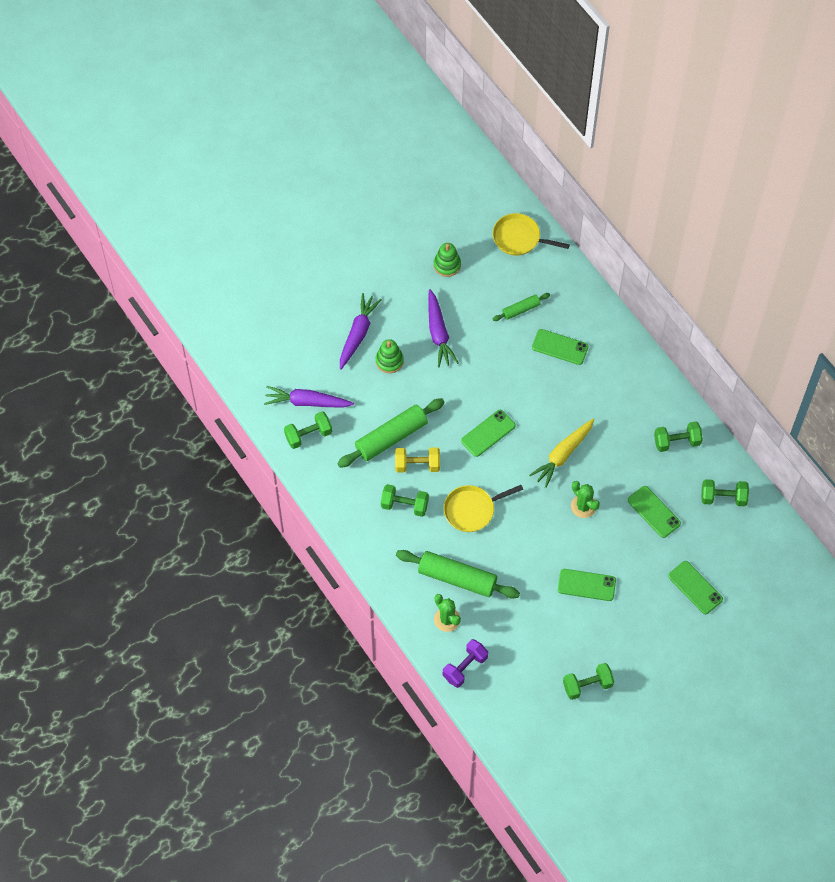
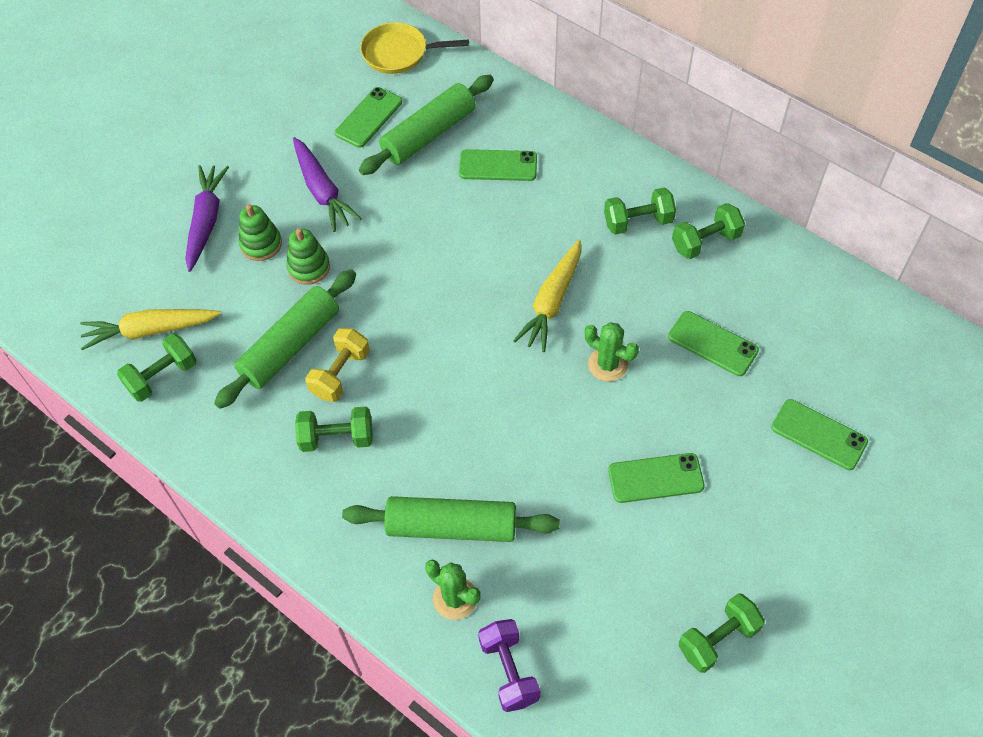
camera: 15 degrees left, 5 degrees down
(307, 402) = (150, 331): purple carrot -> yellow carrot
(417, 465) = (340, 374): yellow dumbbell -> yellow dumbbell turned 45 degrees counterclockwise
(447, 265) = (310, 106): green stacking toy -> green stacking toy (309, 267)
(465, 667) = (509, 671): purple dumbbell -> purple dumbbell turned 45 degrees counterclockwise
(472, 510) = (443, 416): yellow pan -> none
(488, 433) = (433, 302): green phone -> green phone (369, 117)
(521, 309) = (428, 134): green rolling pin -> green rolling pin, size x1.91
(723, 497) = (802, 297): green dumbbell -> green dumbbell (638, 222)

